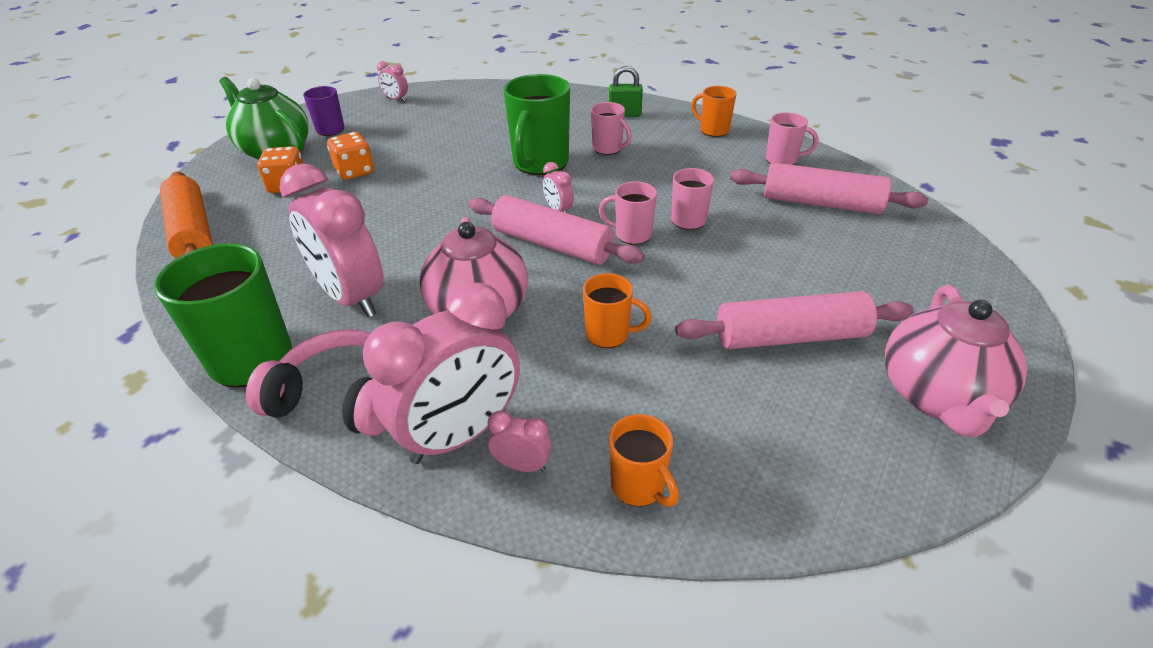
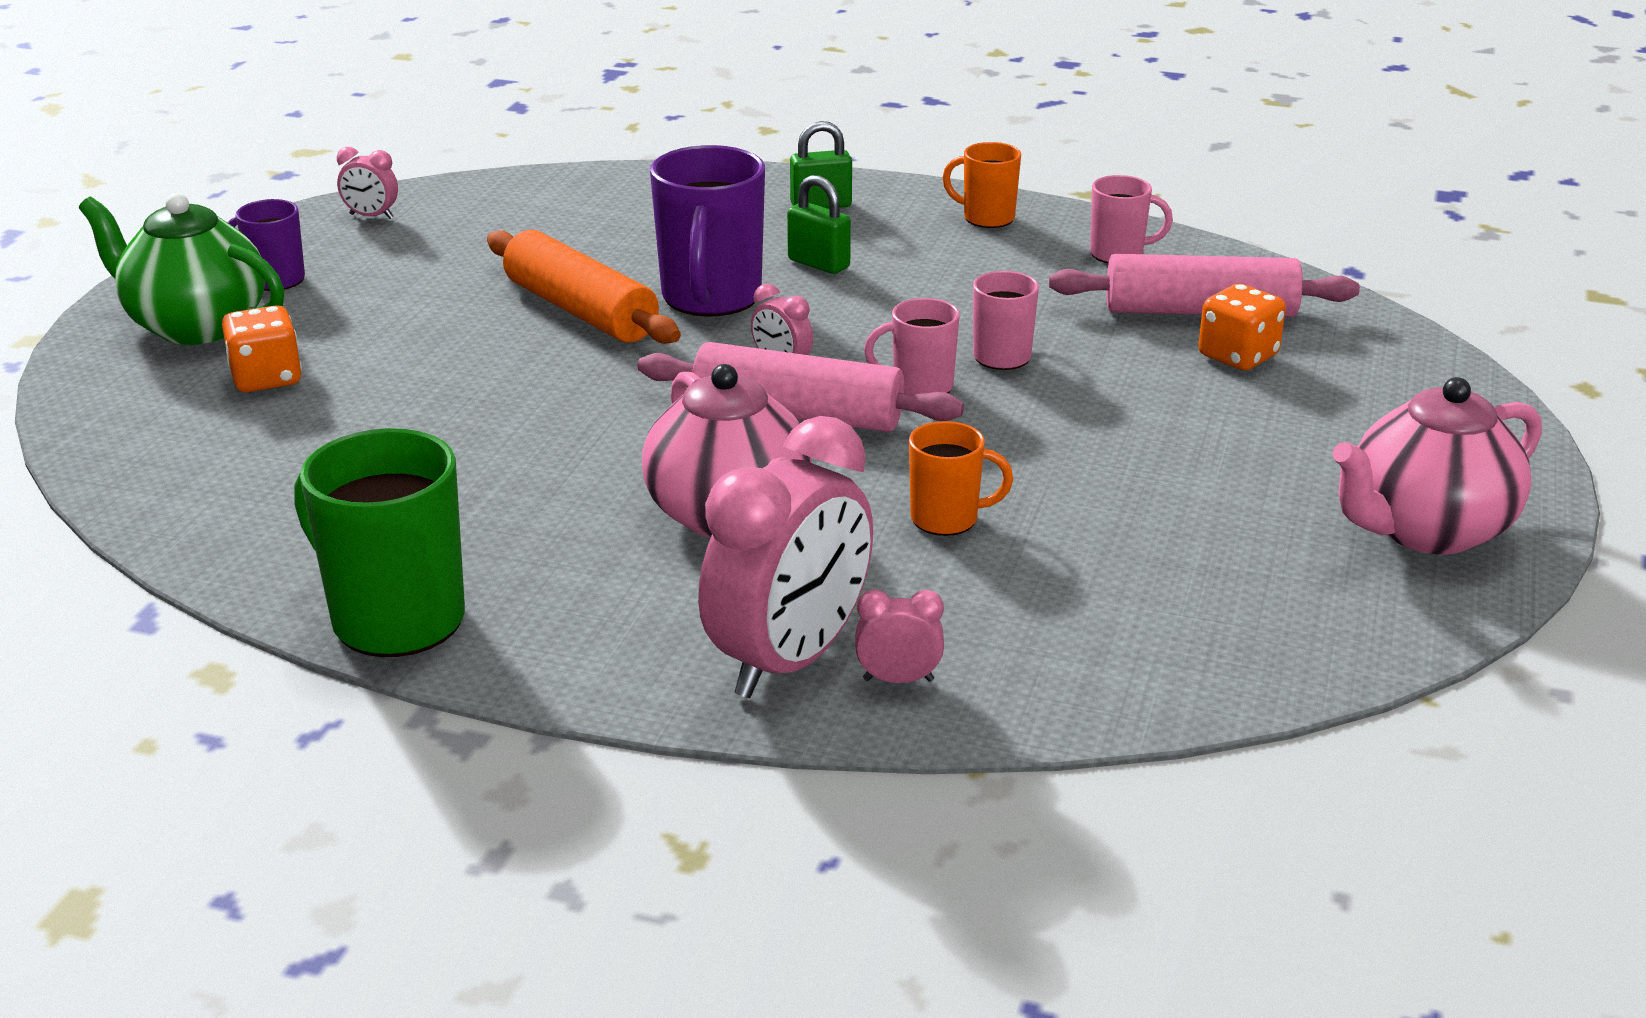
camera: 15 degrees left, 10 degrees down
(192, 232) = (142, 467): orange rolling pin -> orange rolling pin (581, 311)
(340, 398) = (580, 646): pink headphones -> none
(351, 298) = (506, 524): pink clock -> none
(355, 171) = (377, 343): orange dice -> orange dice (1238, 356)
(540, 163) = (711, 298): green mug -> purple mug
(608, 148) = (818, 263): pink mug -> green padlock
(639, 486) = (1068, 677): orange mug -> none
(790, 336) = (1210, 488): pink rolling pin -> none
(937, 397) = (1425, 530): pink teapot -> pink teapot turned 60 degrees clockwise

